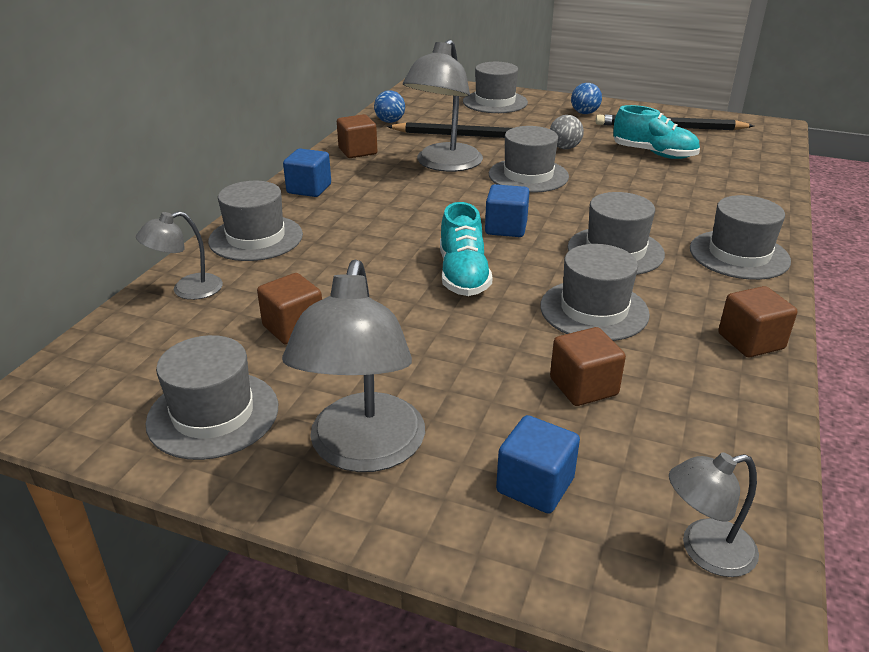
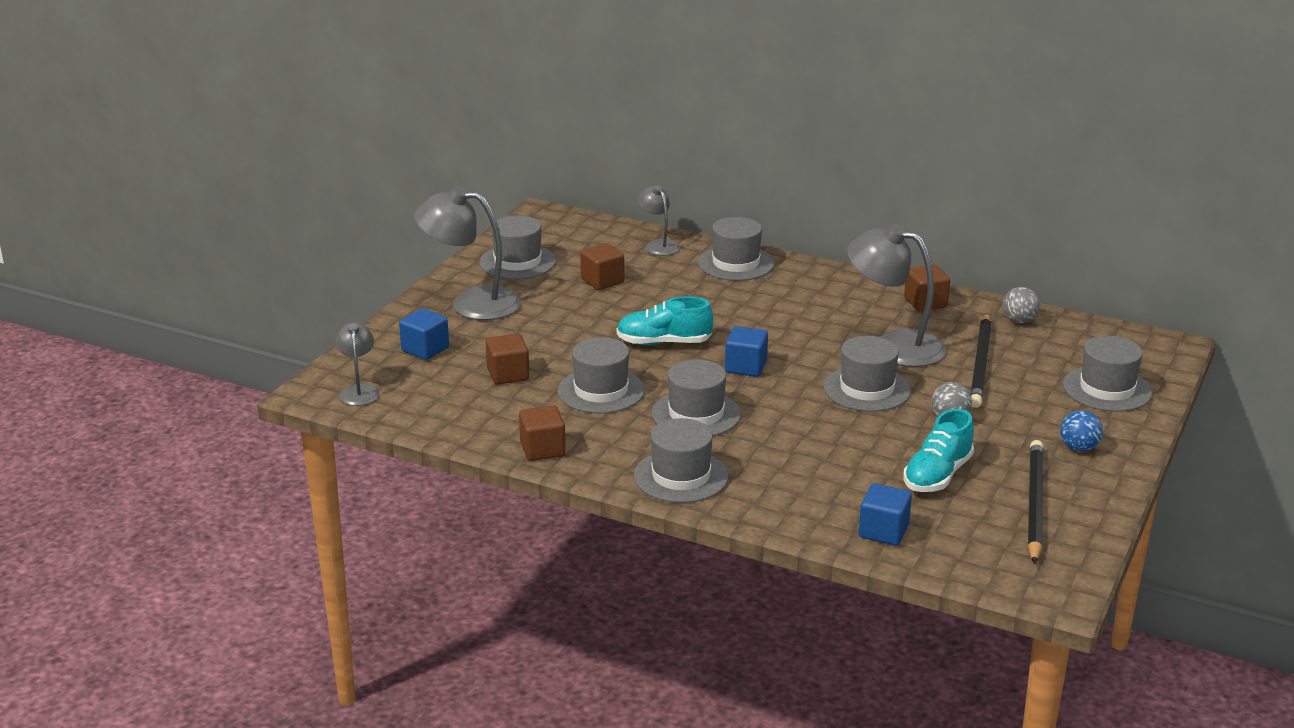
camera: 95 degrees right, 5 degrees down
(309, 189) = (831, 281): blue cube -> blue cube (883, 531)
(390, 121) = (1019, 321): blue ball -> grey ball

